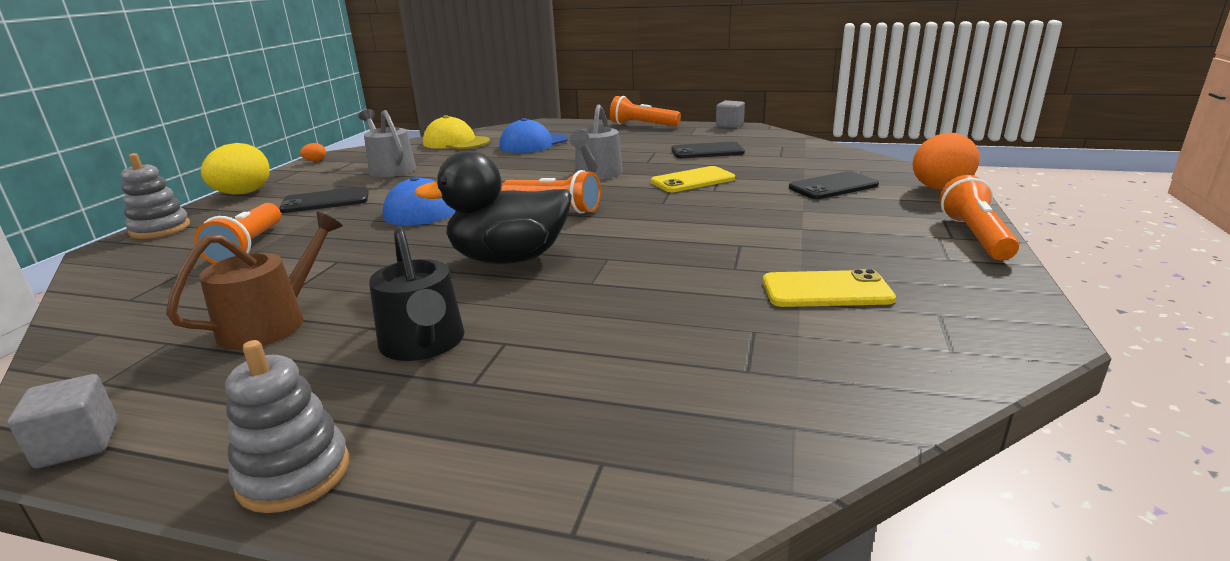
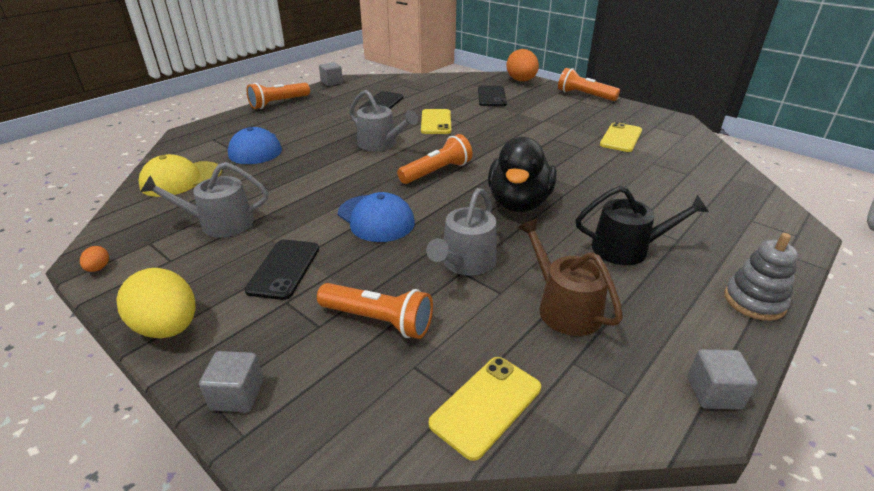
camera: 65 degrees left, 10 degrees up
(113, 312) = (486, 405): none -> yellow phone
(160, 229) = (237, 395): grey stacking toy -> grey cube
(355, 259) = (465, 262): none -> grey watering can

